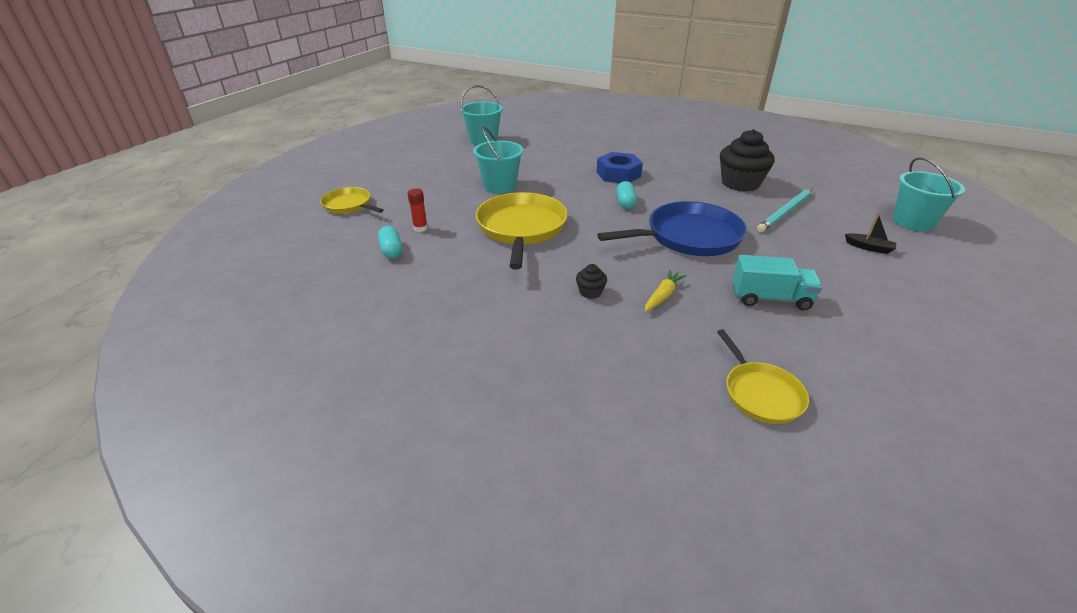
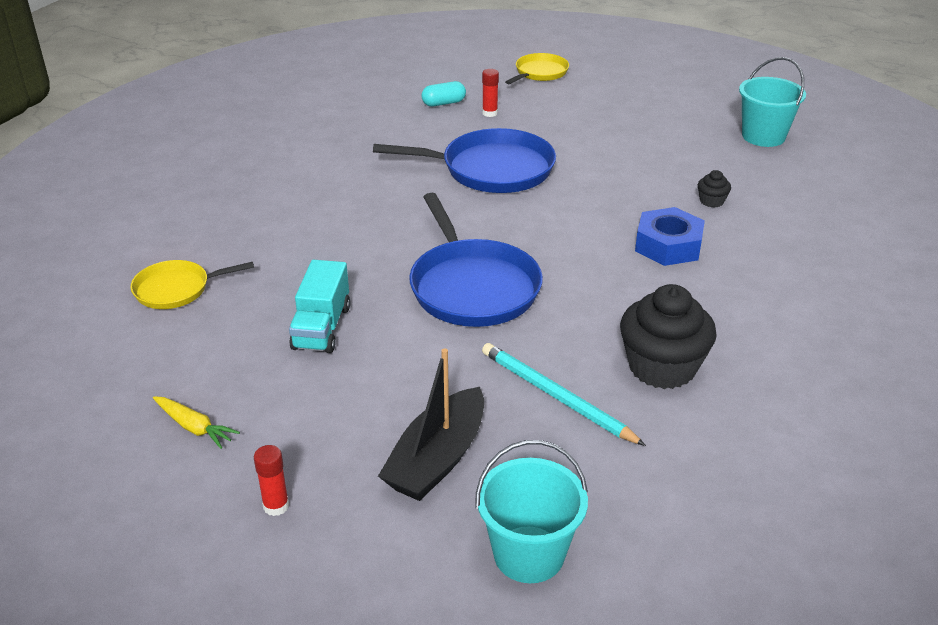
camera: 90 degrees right, 0 degrees up
(500, 186) = (605, 153): turquoise bucket -> none
(521, 228) = (492, 169): yellow pan -> blue pan
(590, 292) = (354, 208): black cupcake -> black cupcake (711, 201)
(625, 203) = (569, 245): turquoise capsule -> none
(662, 296) = (340, 252): yellow carrot -> yellow carrot (194, 427)
(869, 248) = (437, 459): black boat -> black boat, size x2.08
(963, 304) = (276, 506): none -> red glue stick

